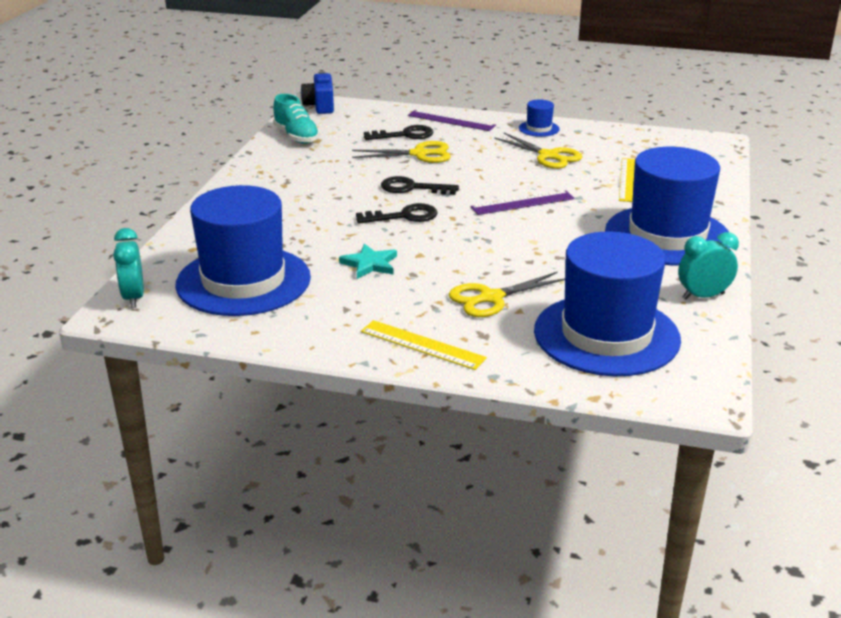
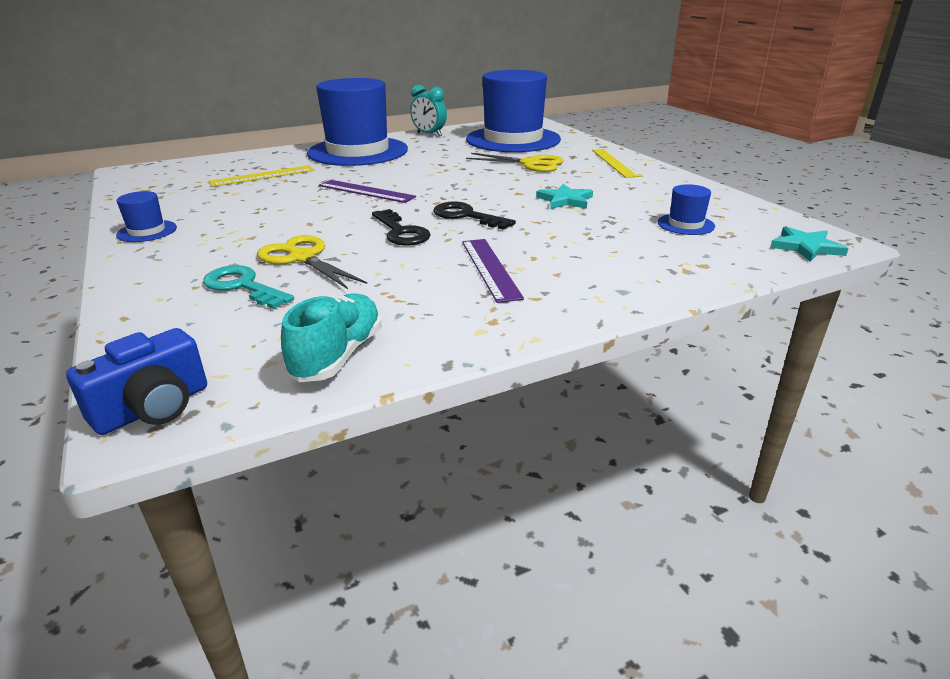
camera: 130 degrees left, 0 degrees up
(134, 297) = (806, 247): turquoise clock -> turquoise star
(243, 281) = (685, 224): blue hat -> blue hat, size x0.40
(405, 135) = (243, 286): black key -> turquoise key
(451, 120) = (153, 279): purple ruler -> purple ruler (490, 268)
(548, 156) = (235, 209): yellow scissors -> none

